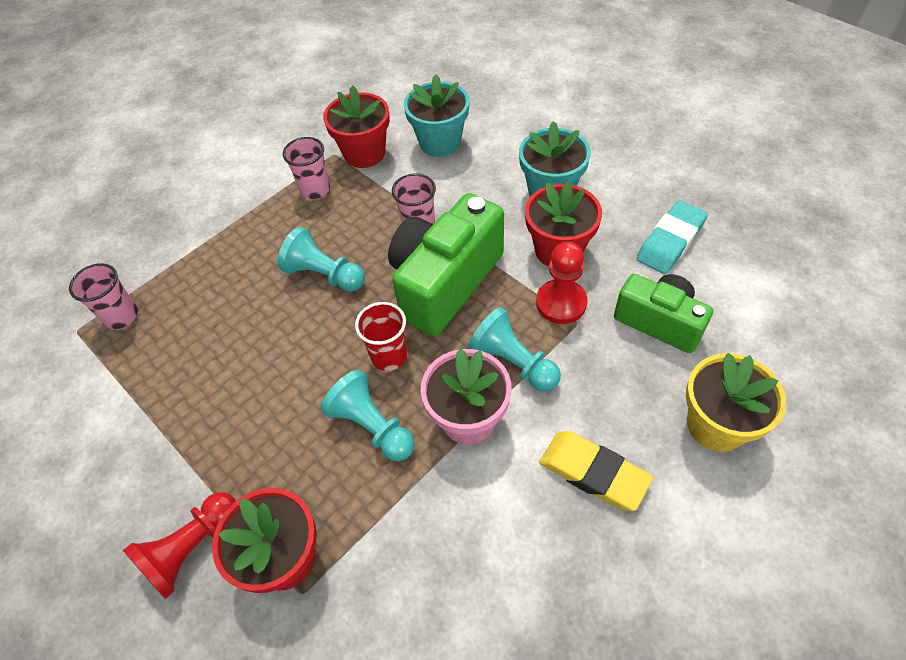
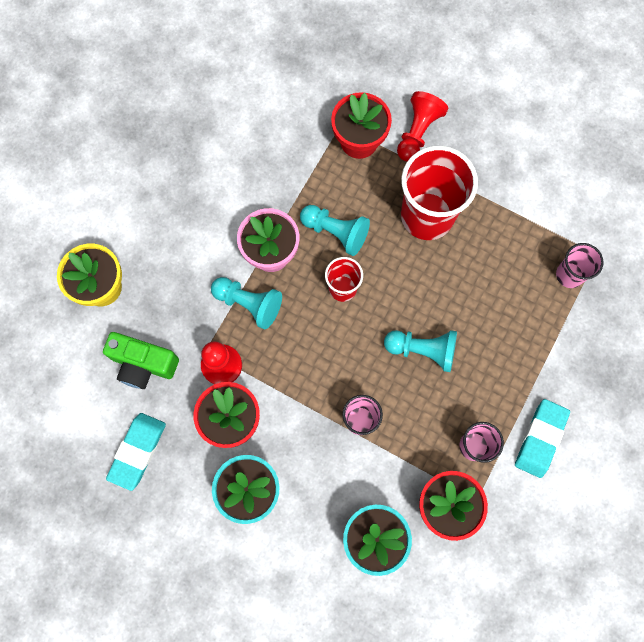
camera: 160 degrees right, 20 degrees up
(243, 420) = (427, 216): none -> red cup
(249, 184) = (540, 438): none -> turquoise eraser
(445, 282) = (319, 365): green camera -> none
(593, 473) = (180, 235): yellow eraser -> none

